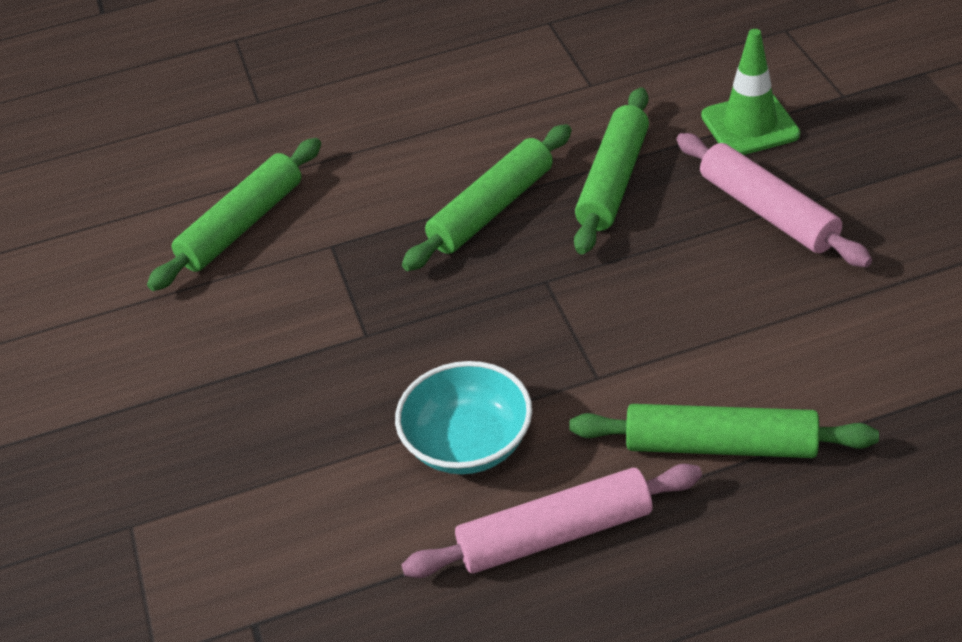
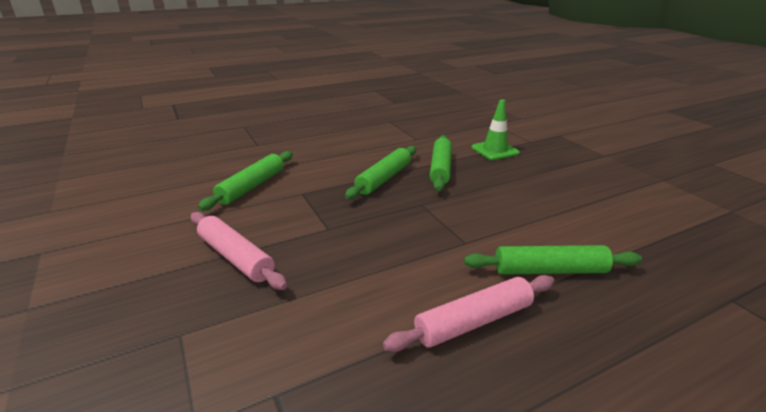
camera: 15 degrees left, 15 degrees down
(468, 444) = (402, 276): turquoise bowl -> none
(768, 212) = (519, 177): pink rolling pin -> pink rolling pin (236, 257)

